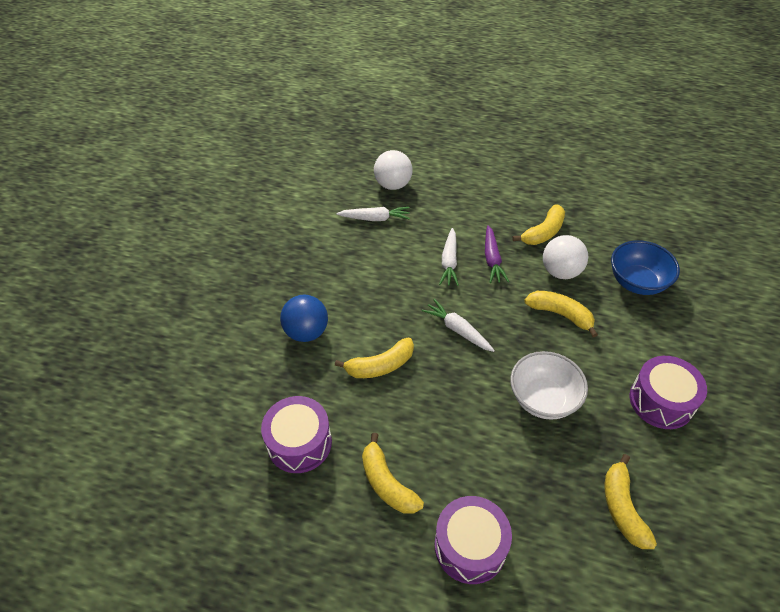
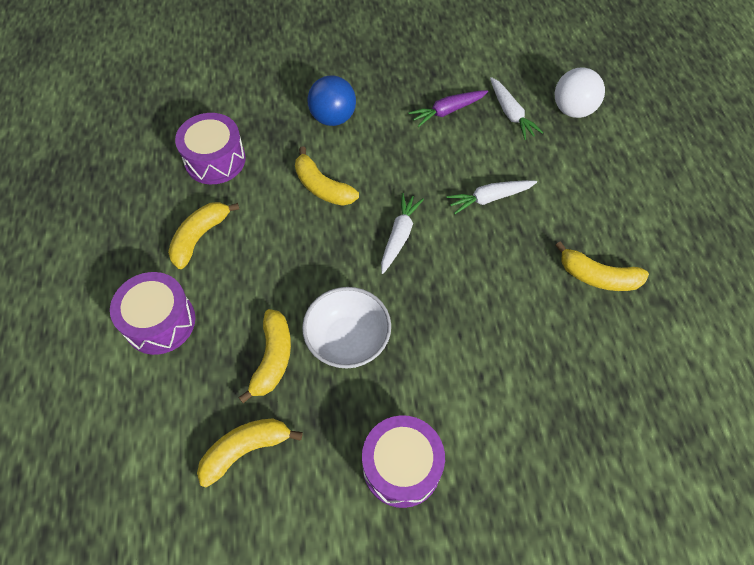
camera: 65 degrees right, 10 degrees up
(492, 259) = (519, 237): purple carrot -> purple carrot (447, 111)
(560, 272) = (543, 312): white ball -> none
(560, 314) = (475, 328): yellow banana -> yellow banana (273, 358)
(637, 282) = (579, 403): blue bowl -> none

